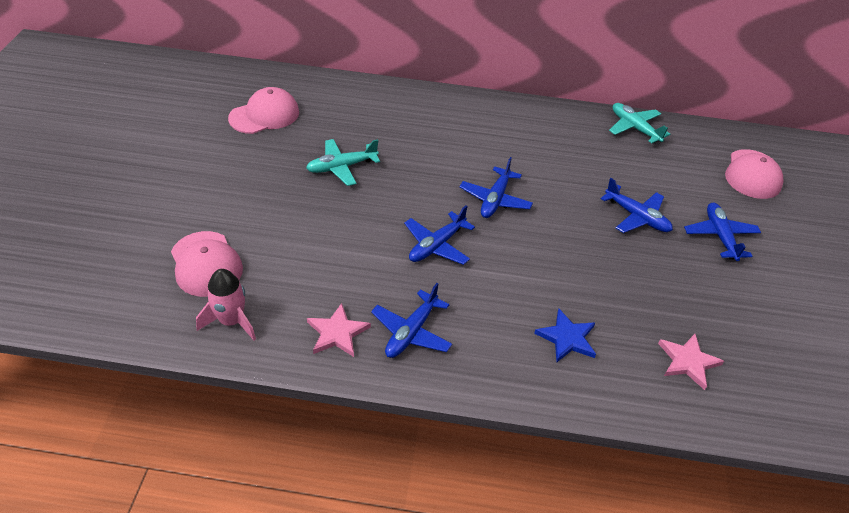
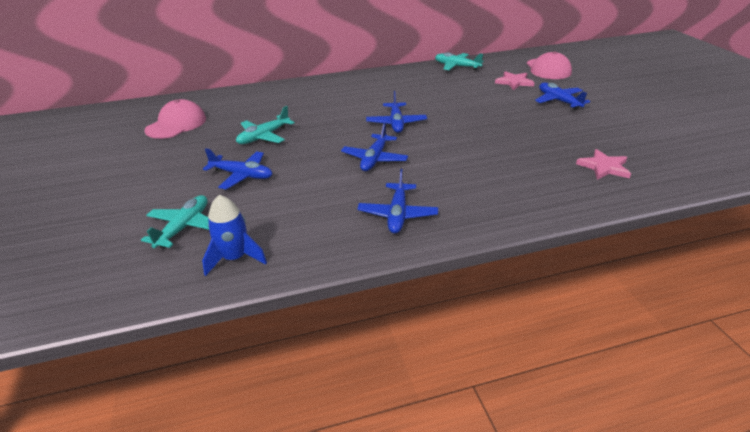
camera: 20 degrees left, 10 degrees down
(206, 264) = (184, 227): pink cap -> turquoise plane
(231, 321) = (235, 258): pink rocket -> blue rocket
(337, 333) = (337, 235): pink star -> pink star (514, 82)
(567, 338) = (514, 180): blue star -> none
(637, 217) = (499, 106): blue plane -> blue plane (242, 175)

